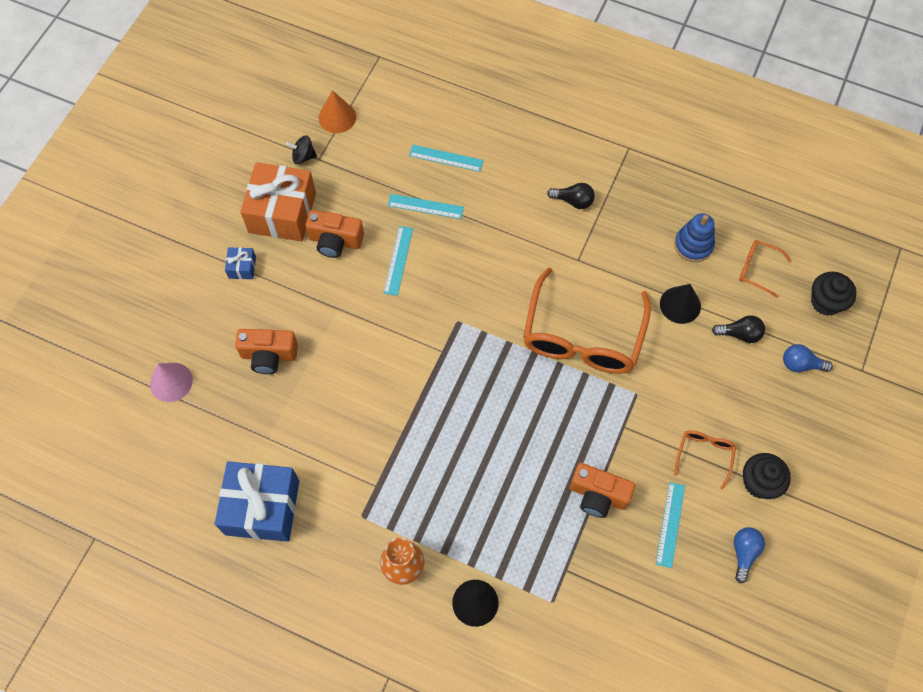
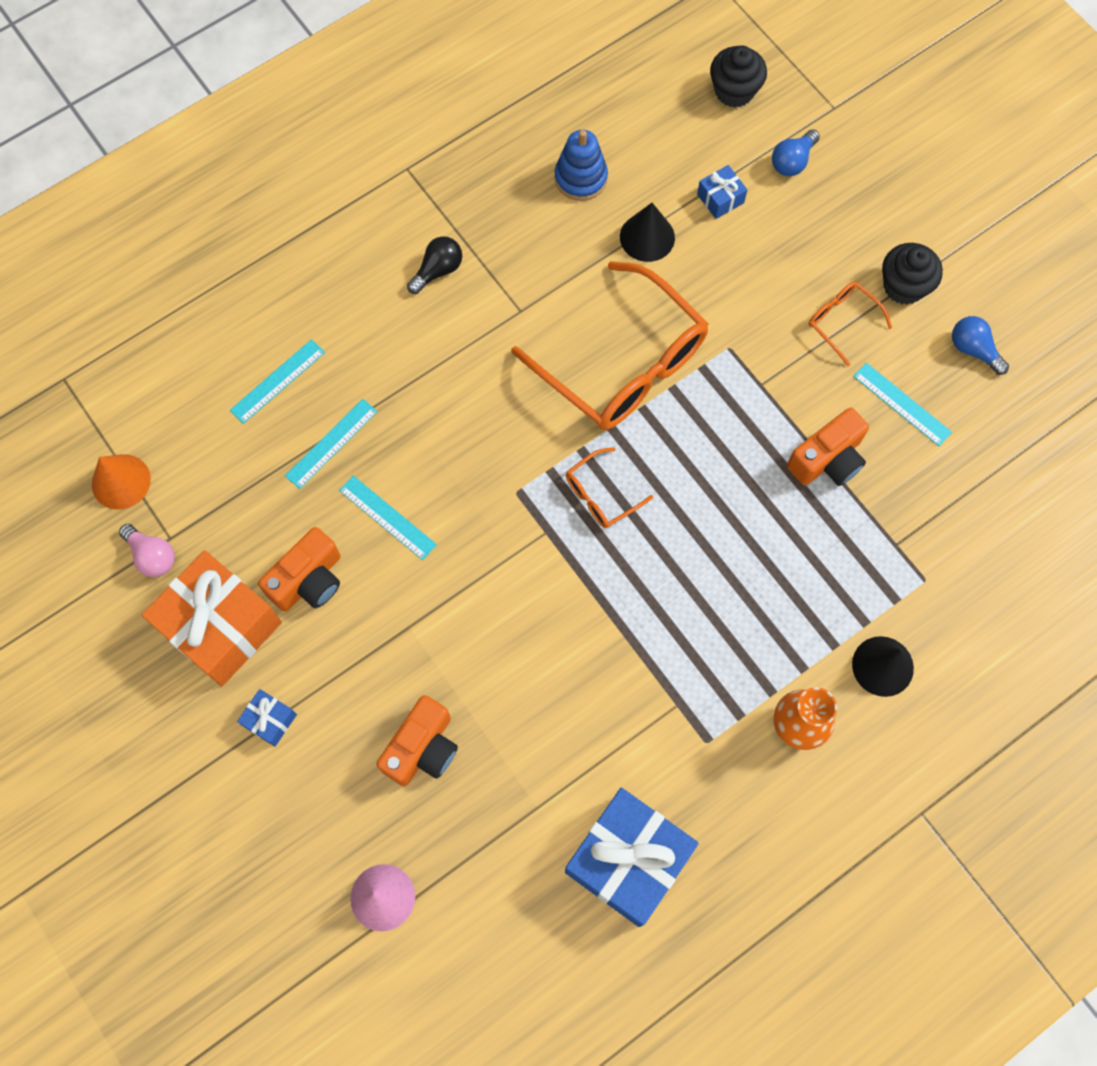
camera: 60 degrees left, 5 degrees up
(303, 156) = (152, 556): black spinning top -> pink light bulb
(740, 334) = (720, 198): black light bulb -> blue gift
(757, 269) = (653, 132): orange glasses -> orange glasses (601, 494)

